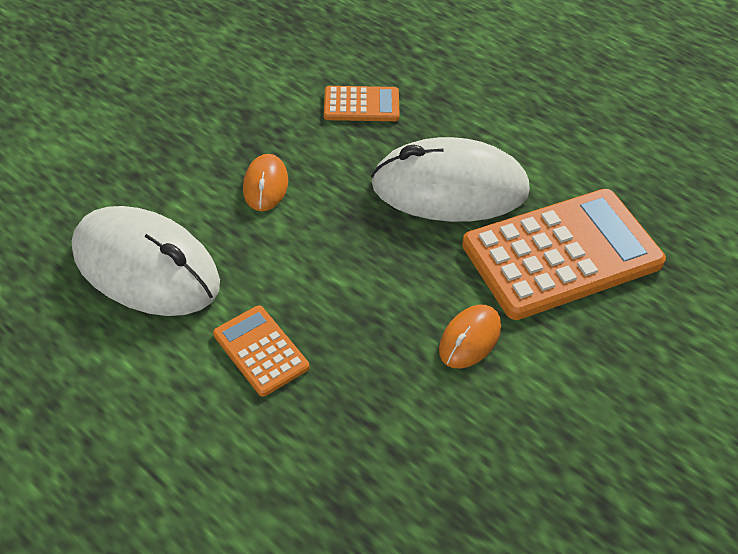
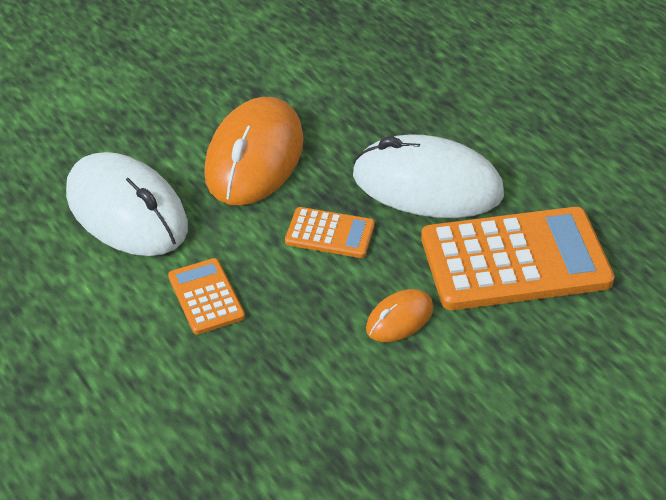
camera: 15 degrees right, 5 degrees down
(265, 185) = (254, 157): orange mouse -> orange mouse, size x2.13
(361, 105) = (368, 98): orange calculator -> orange calculator (330, 233)

